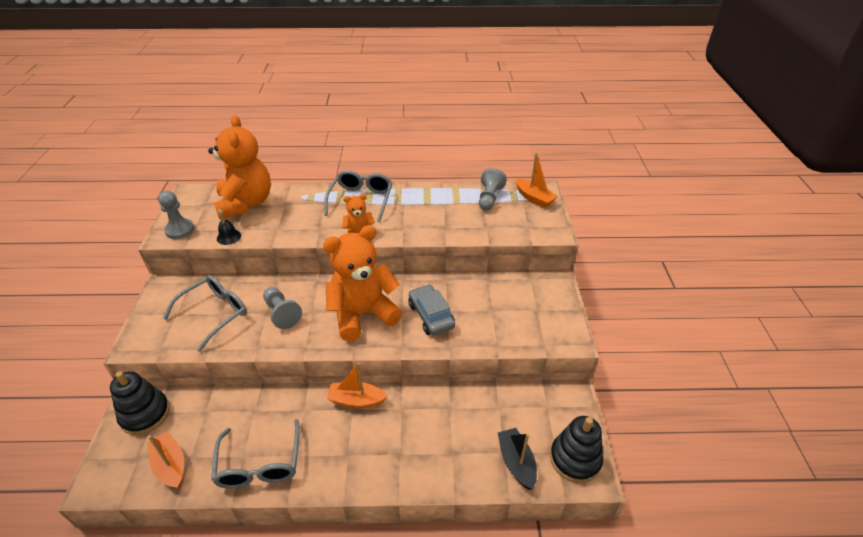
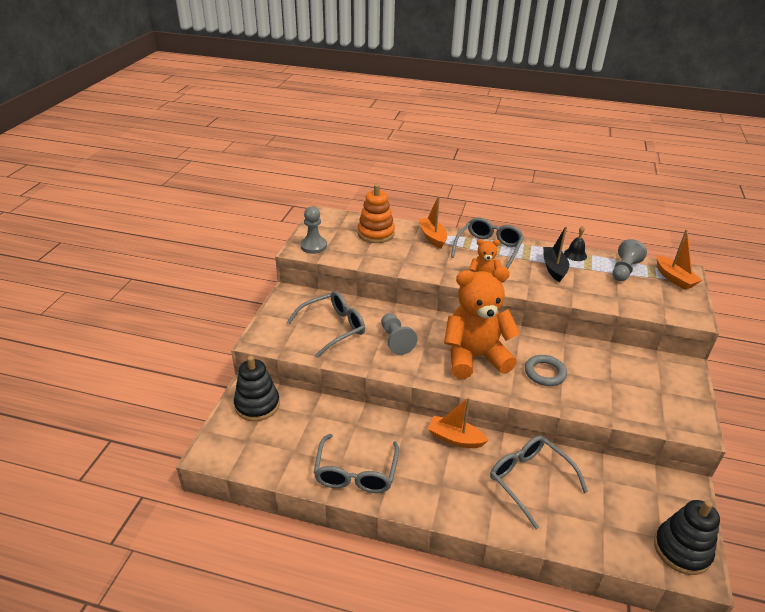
camera: 15 degrees right, 5 degrees down
(171, 465) = (275, 454): orange boat -> orange boat (432, 237)
(229, 237) = (357, 260): black bell -> black bell (575, 254)
(245, 203) = (376, 233): orange teddy bear -> orange stacking toy
(431, 315) = (545, 373): grey car -> grey ring
(432, 426) = (529, 480): none -> grey glasses
(516, 462) = (615, 536): black boat -> black boat (554, 268)

